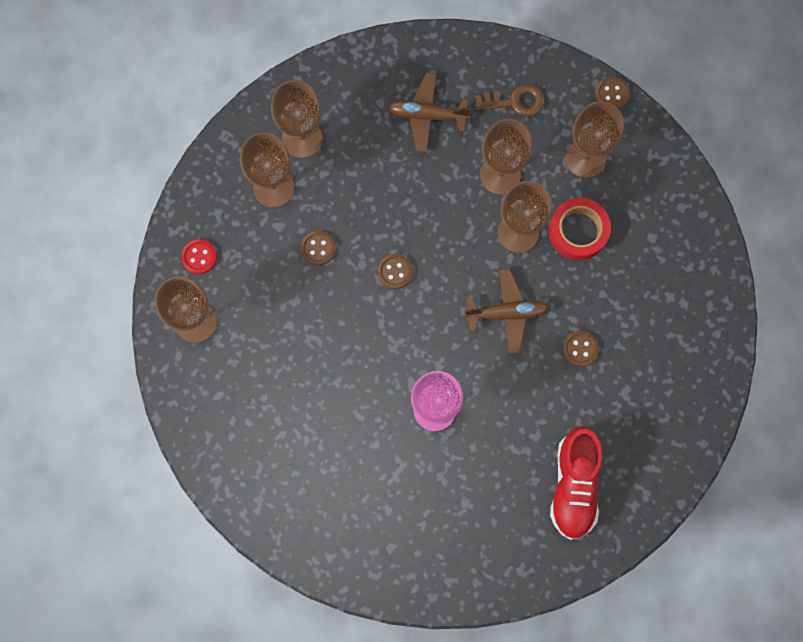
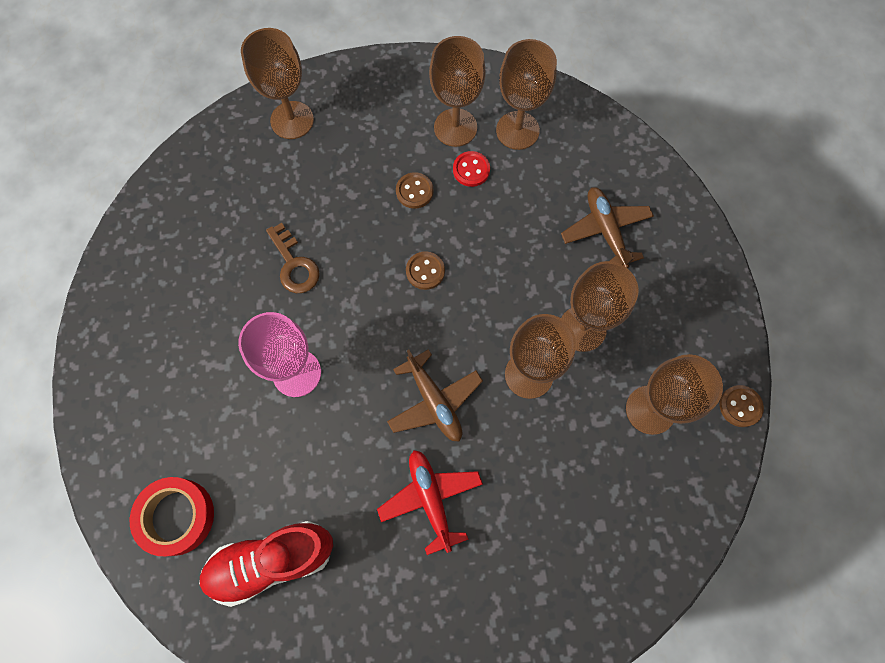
camera: 65 degrees right, 5 degrees down
(199, 257) = (356, 96): red button -> red button (471, 170)
(515, 101) = (670, 308): brown key -> brown key (294, 264)
(578, 231) = (563, 438): red tape -> red tape (176, 516)
(580, 349) = (431, 499): brown button -> red plane

